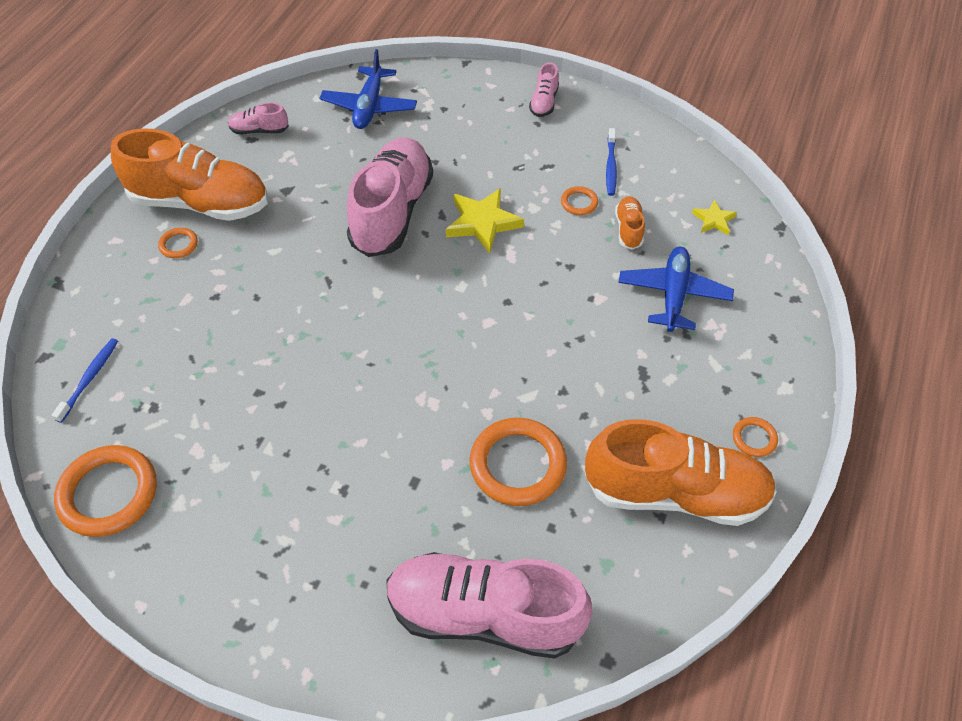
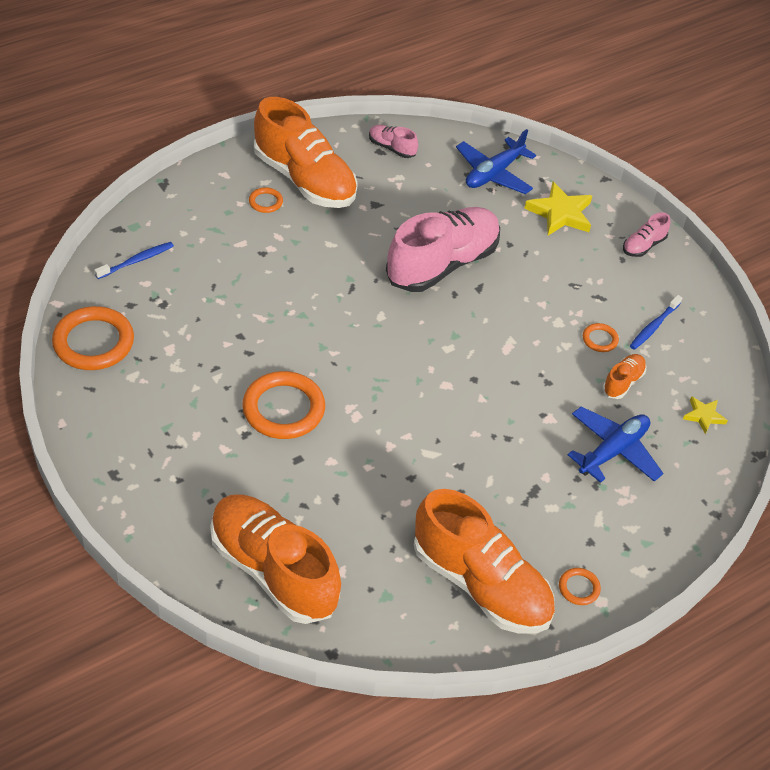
camera: 30 degrees right, 5 degrees down
(482, 222) = (506, 311): yellow star -> yellow star (560, 213)
(484, 614) = (273, 570): pink shoe -> orange shoe
(517, 465) = (381, 493): orange ring -> orange ring (283, 409)

